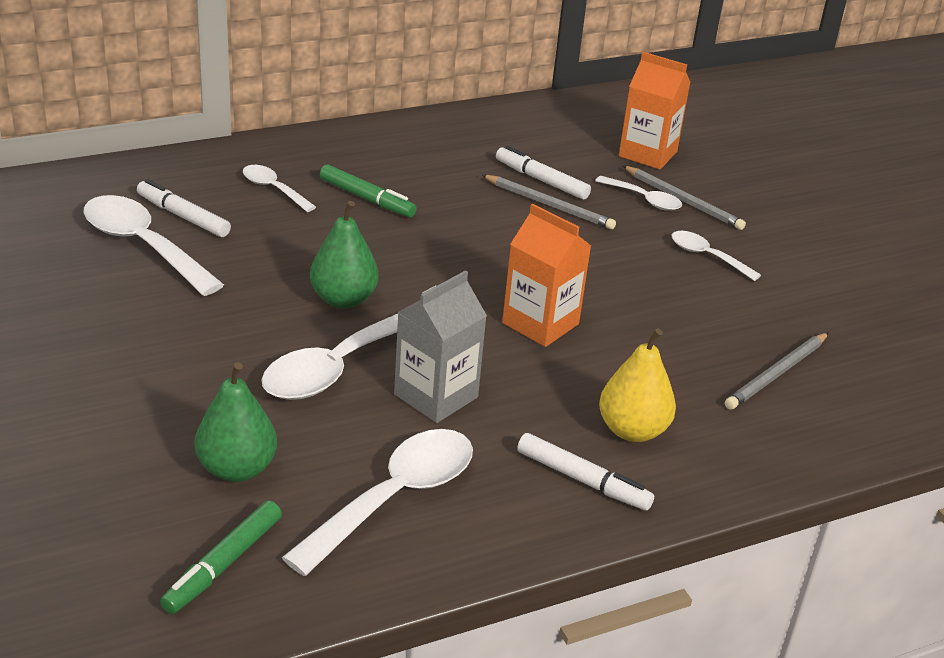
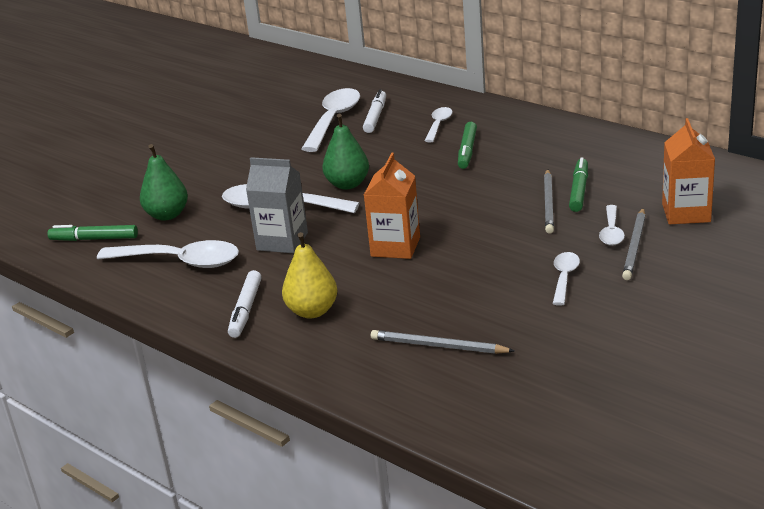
camera: 70 degrees right, 5 degrees down
(541, 180) = (579, 190): white marker -> green marker

